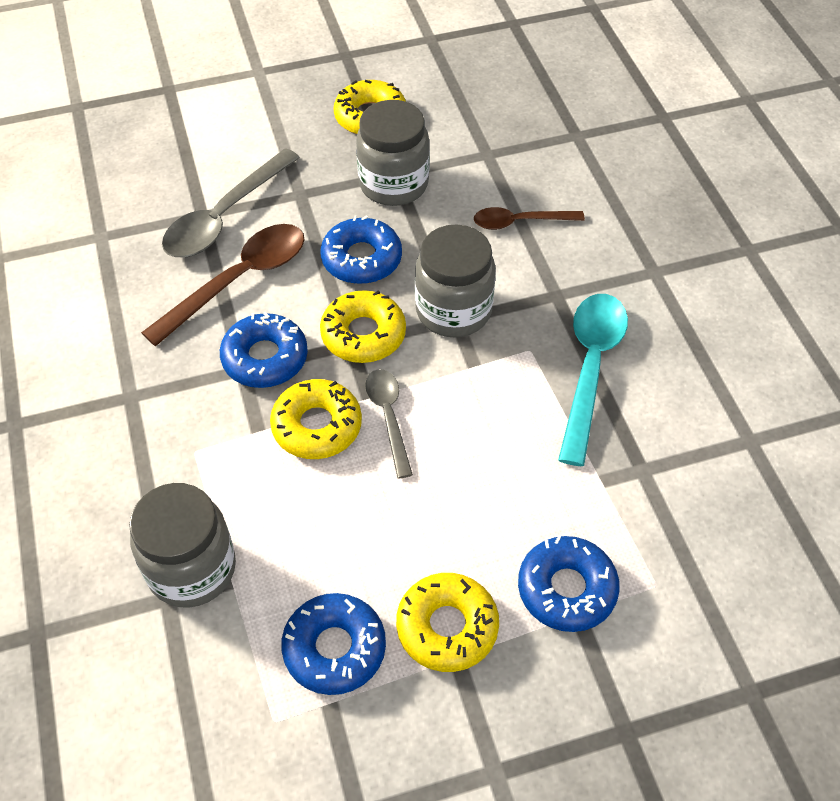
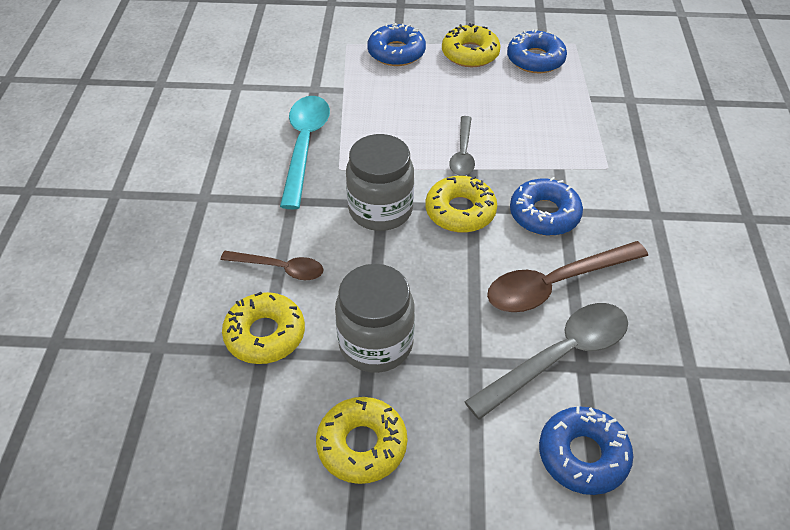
camera: 160 degrees left, 5 degrees down
(192, 569) = (614, 108): grey jar -> none
(317, 426) = (516, 160): yellow donut -> yellow donut (265, 334)
(361, 259) = (438, 274): blue donut -> blue donut (583, 455)
(590, 368) = (304, 146): turquoise spoon -> turquoise spoon turned 150 degrees clockwise

